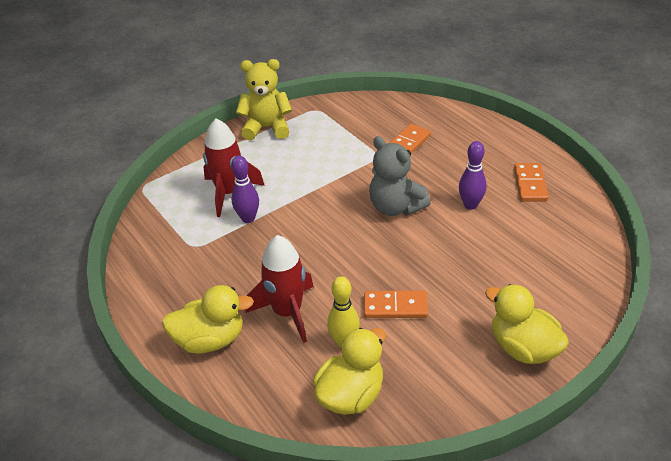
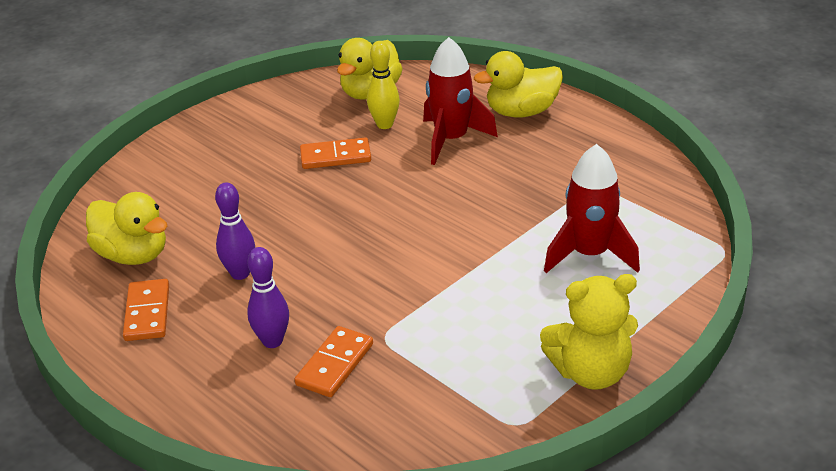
camera: 170 degrees right, 5 degrees down
(248, 218) = (544, 224): purple bowling pin -> purple bowling pin (272, 341)
(395, 207) = (345, 260): grey teddy bear -> none
(523, 348) = (205, 139): yellow duck -> yellow duck (133, 255)

